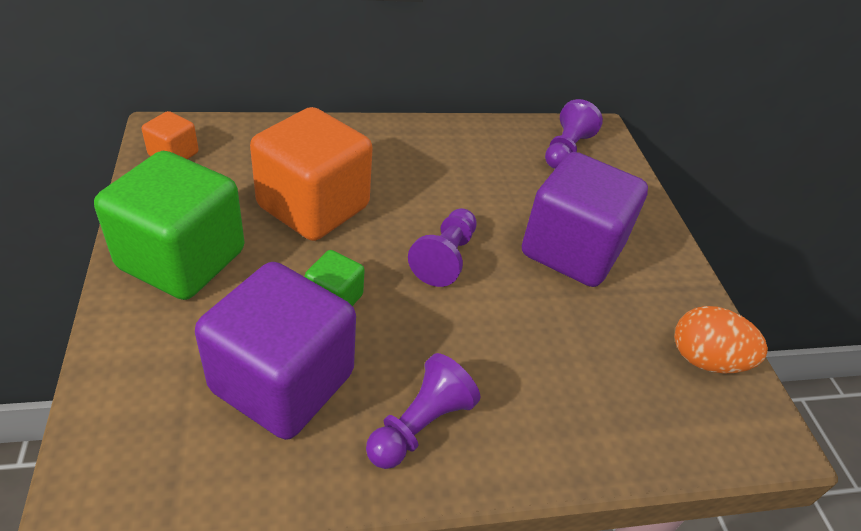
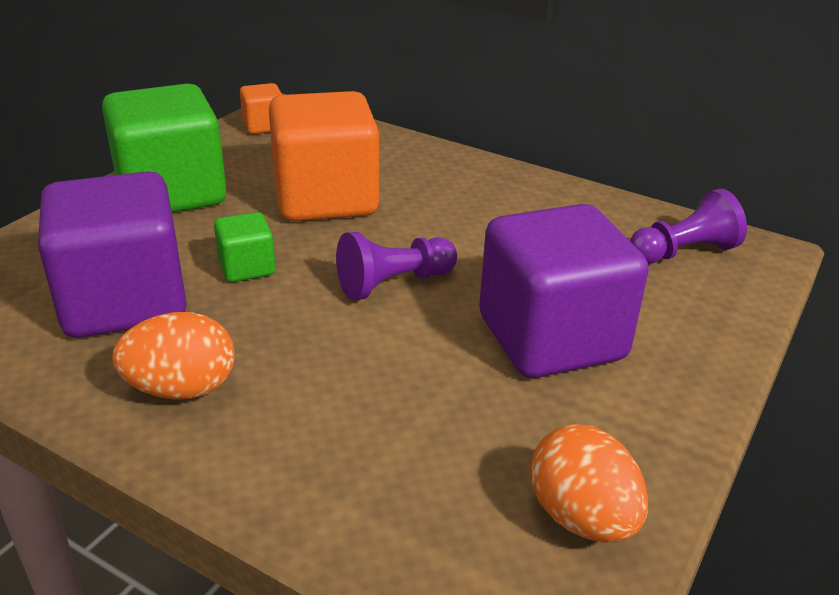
camera: 45 degrees right, 10 degrees down
(420, 425) = (182, 389): purple pawn -> orange egg

